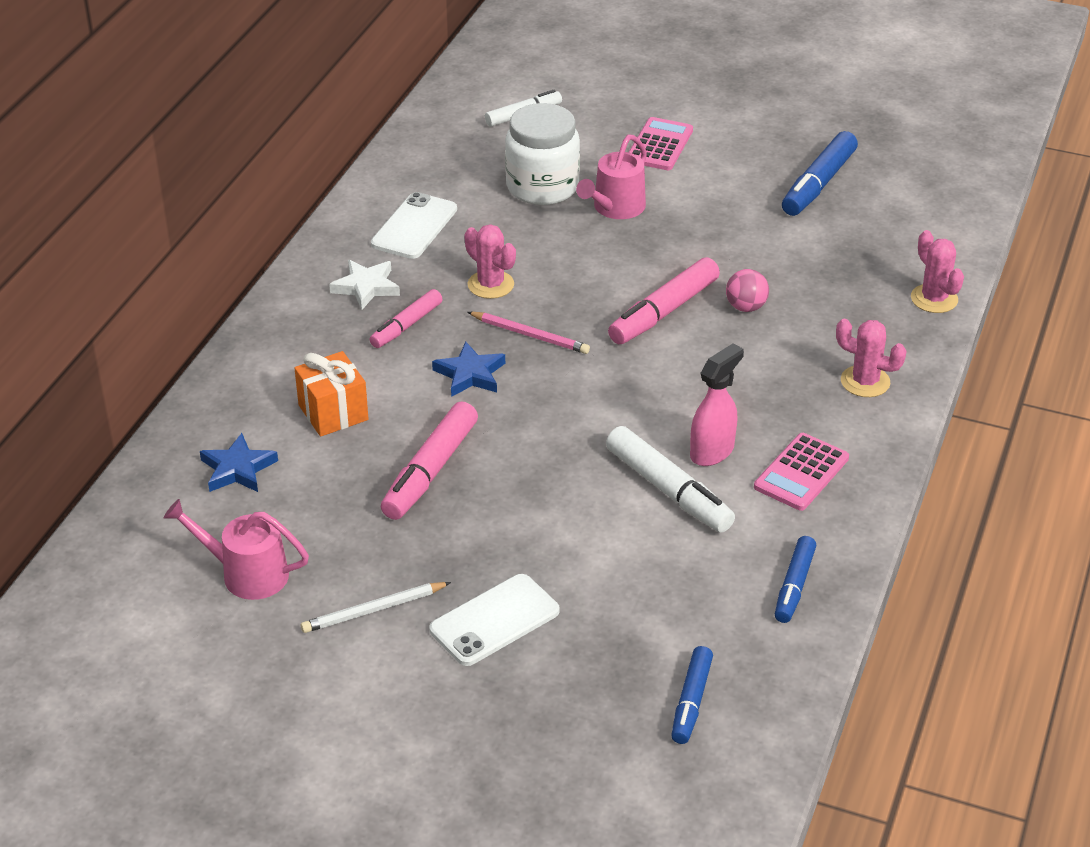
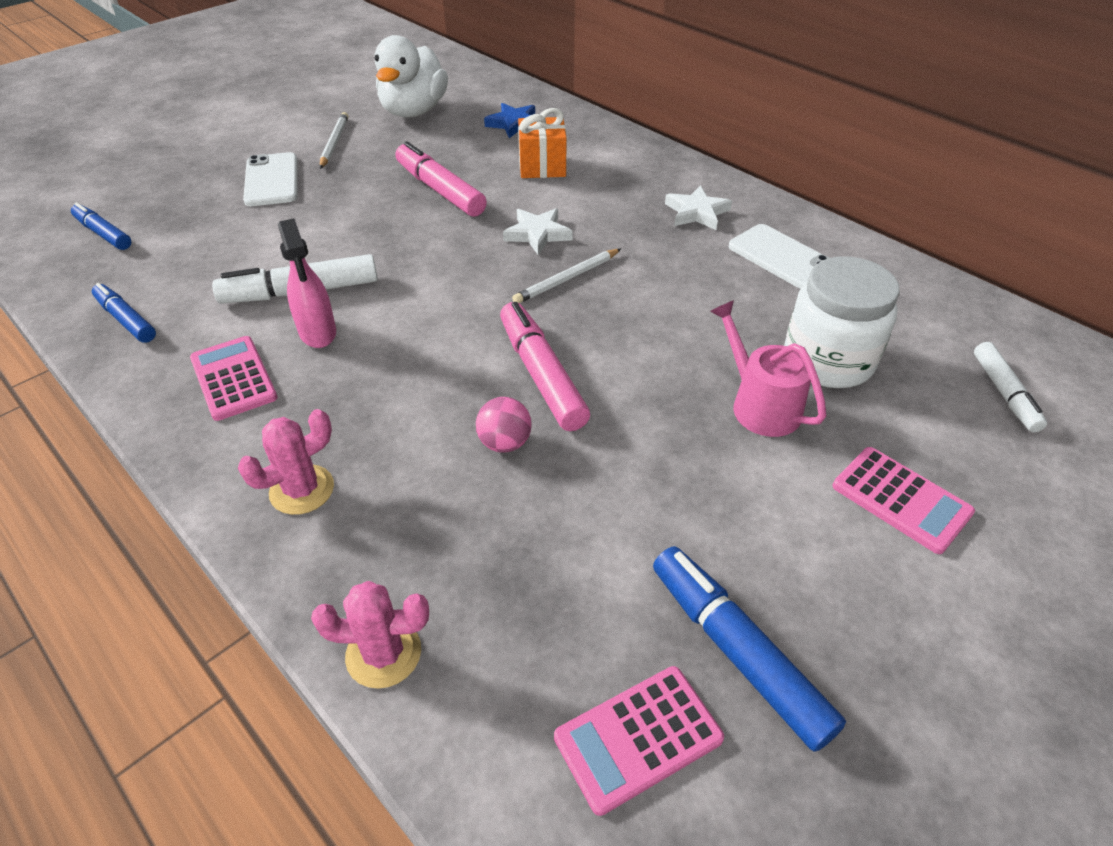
camera: 115 degrees right, 5 degrees up
(247, 574) = (414, 111): pink watering can -> white duck
(406, 326) = (627, 219): pink marker -> none
(470, 374) = (537, 234): blue star -> white star
(490, 285) = (660, 277): pink cactus -> none
(530, 335) = (567, 278): pink pencil -> white pencil
(894, 204) = (638, 738): none -> pink calculator

